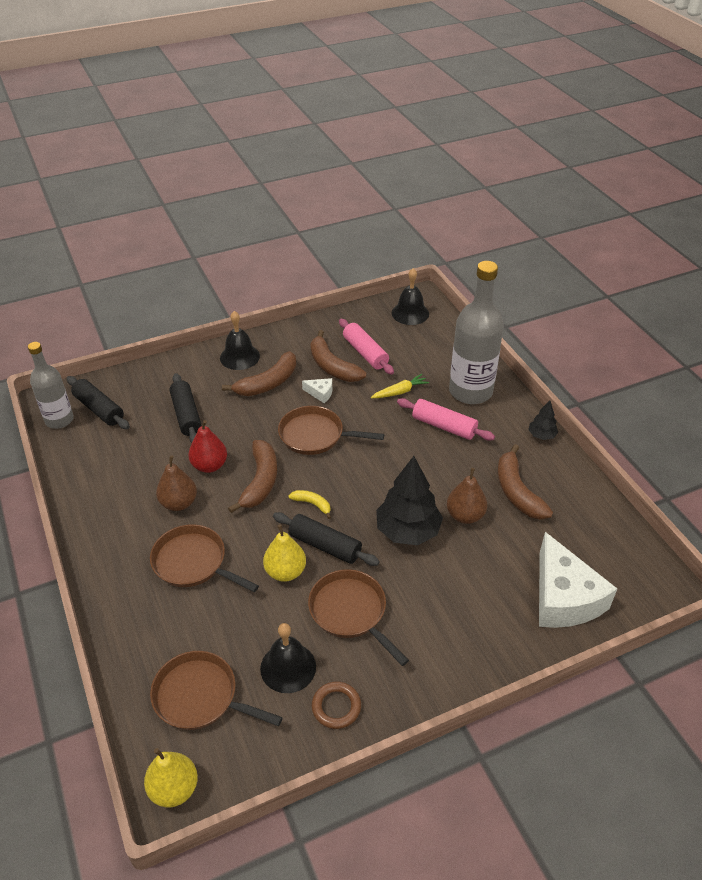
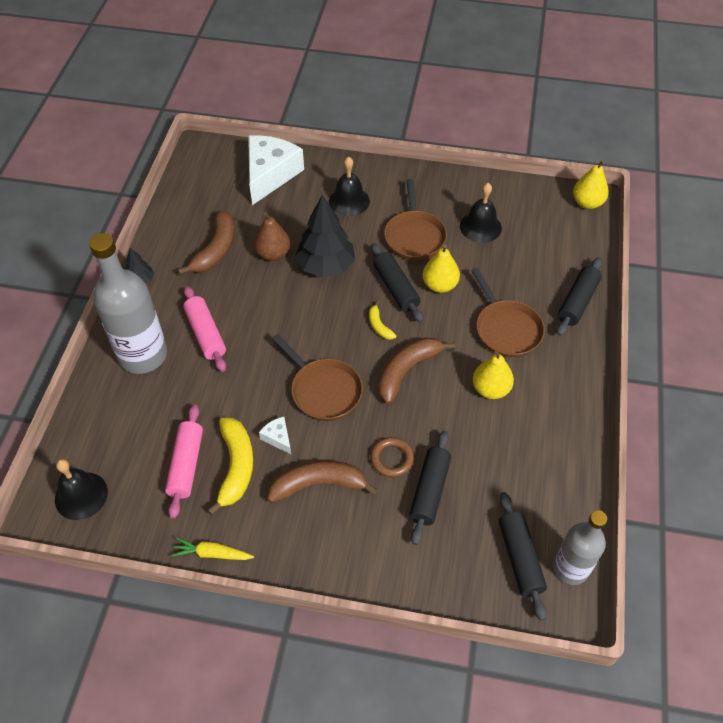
camera: 145 degrees left, 10 degrees up
(132, 631) = (577, 302): none -> black rolling pin
(179, 503) = (490, 389): brown pear -> yellow pear
(200, 696) = (548, 239): brown pan -> none
(209, 465) = (442, 413): red pear -> none
(239, 357) = (320, 546): black bell -> black bell (349, 201)
(332, 366) = (236, 467): brown banana -> yellow banana
(336, 707) = (465, 193): brown ring -> brown ring (392, 459)
(400, 392) = (203, 393): yellow carrot -> yellow carrot (212, 553)

